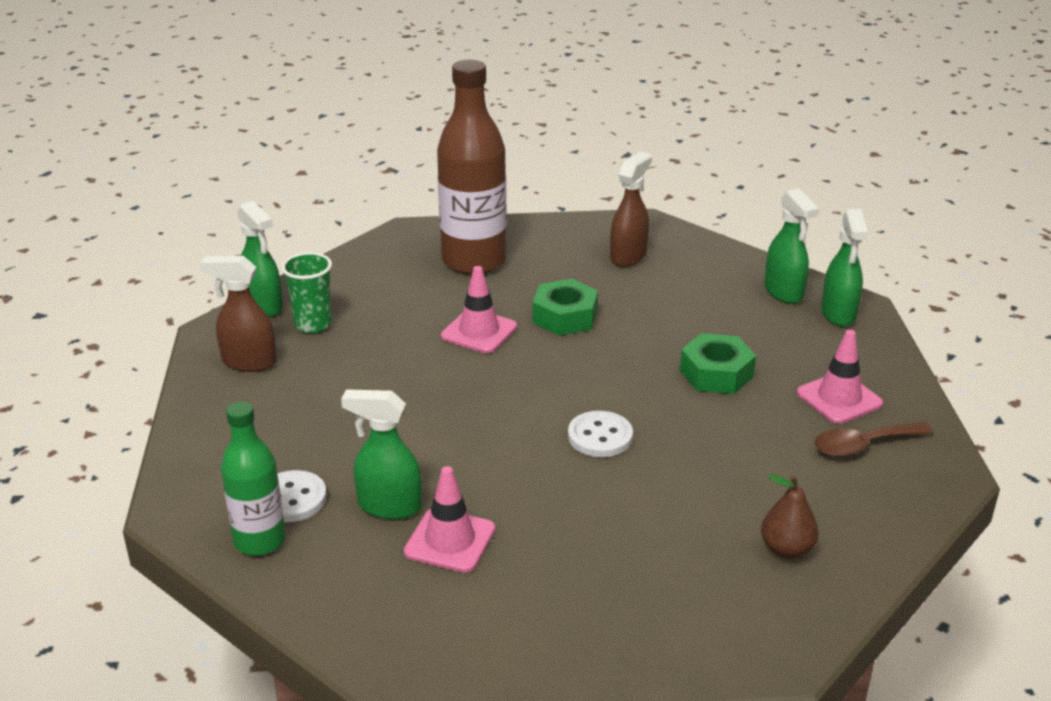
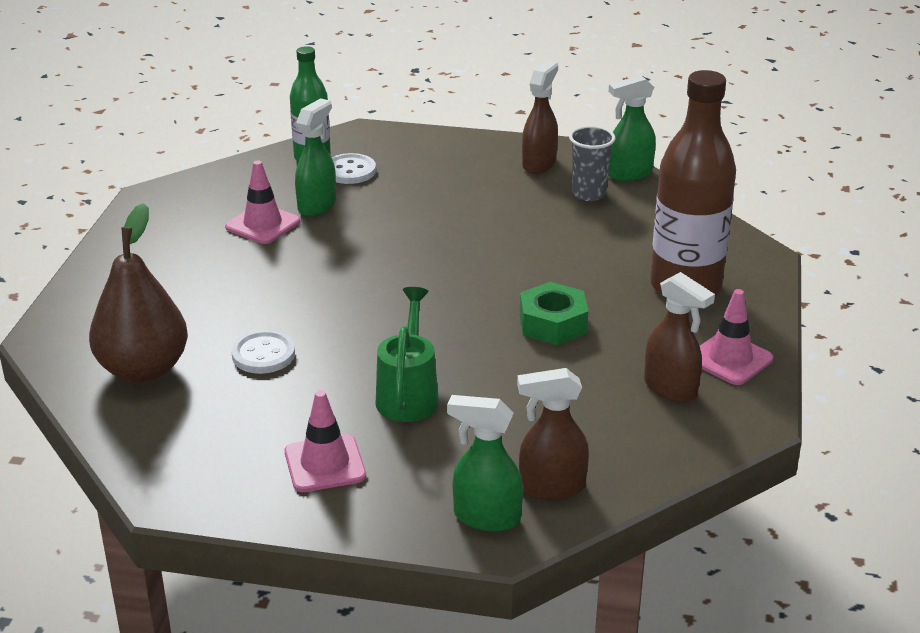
camera: 105 degrees right, 0 degrees up
(313, 324) = (589, 193): green cup -> grey cup
(479, 331) = (544, 272): pink traffic cone -> pink traffic cone (730, 359)
(600, 436) = (346, 308): white button -> white button (263, 355)
(716, 374) = (408, 395): green nut -> green watering can
(784, 292) = (551, 487): green spray bottle -> brown spray bottle
(786, 549) = (143, 369): brown pear -> brown pear, size x1.93
(863, 445) = (243, 455): brown spoon -> none

